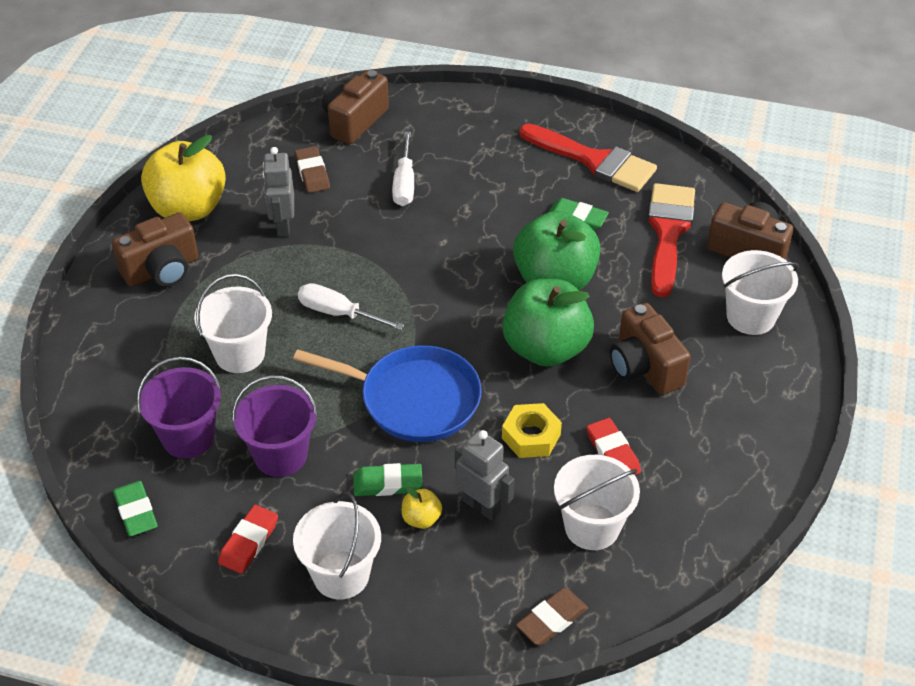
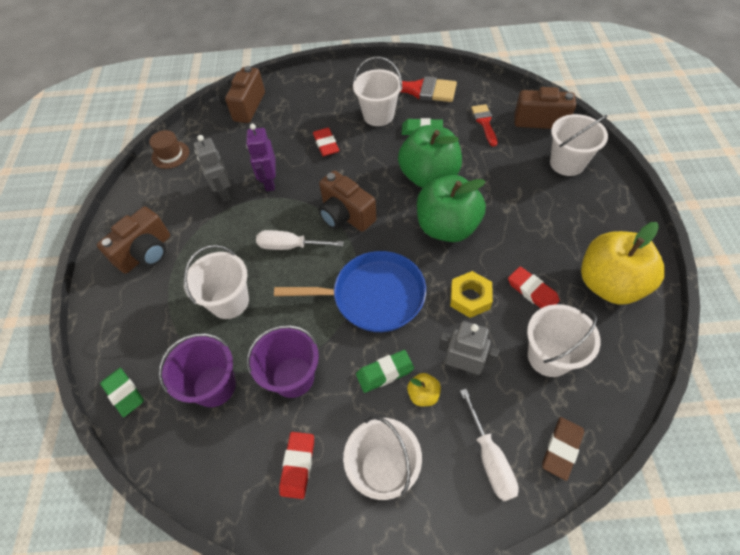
camera: 15 degrees left, 10 degrees up
(136, 511) = (194, 470): green eraser -> green eraser (124, 393)
(188, 208) = (150, 200): yellow apple -> yellow apple (609, 284)
(233, 158) = (170, 155): none -> brown hat
(312, 173) = (230, 149): brown eraser -> none
(345, 229) = (270, 182): none -> purple robot
(404, 183) = (297, 139): white screwdriver -> white screwdriver (489, 458)
(439, 201) = (326, 144): none -> red eraser
(527, 182) = (378, 115): none -> white bucket
(644, 367) = (519, 220): brown camera -> brown camera (345, 215)
(668, 232) = (484, 122): red brush -> red brush, size x0.55

